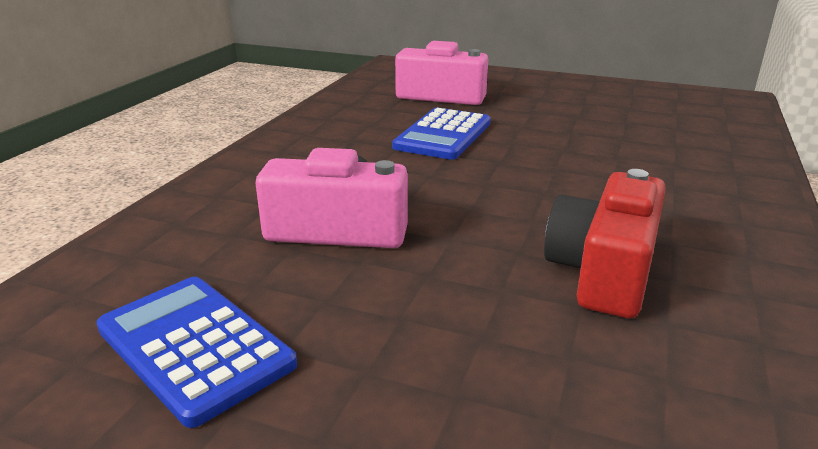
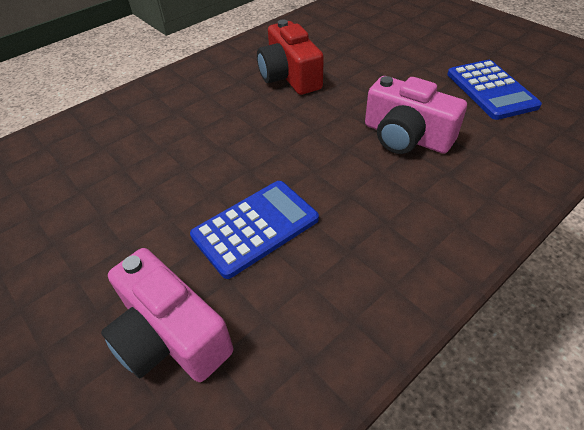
camera: 150 degrees left, 20 degrees up
(604, 271) = (289, 76): red camera -> red camera turned 105 degrees clockwise

